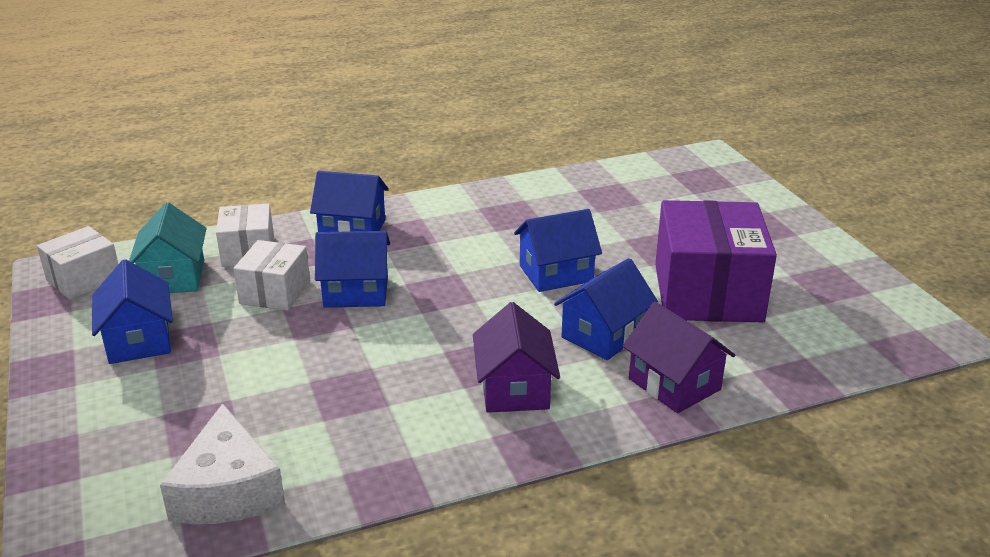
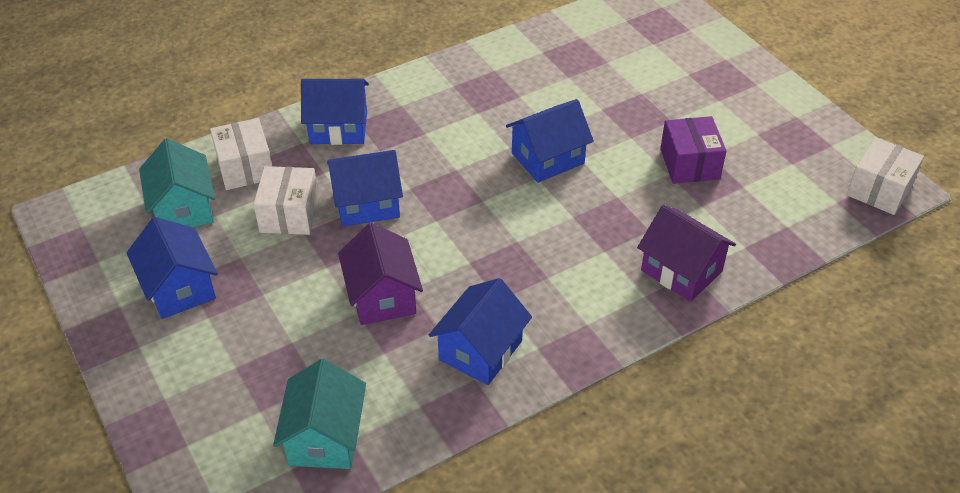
camera: 10 degrees left, 15 degrees up
(84, 279) = (94, 223): white box -> white box (879, 190)
(228, 490) = (325, 437): white cheese -> turquoise house
(514, 389) = (544, 295): purple house -> purple house (382, 296)
(603, 335) = (608, 224): blue house -> blue house (480, 350)
(707, 292) = (689, 164): purple box -> purple box, size x0.55

